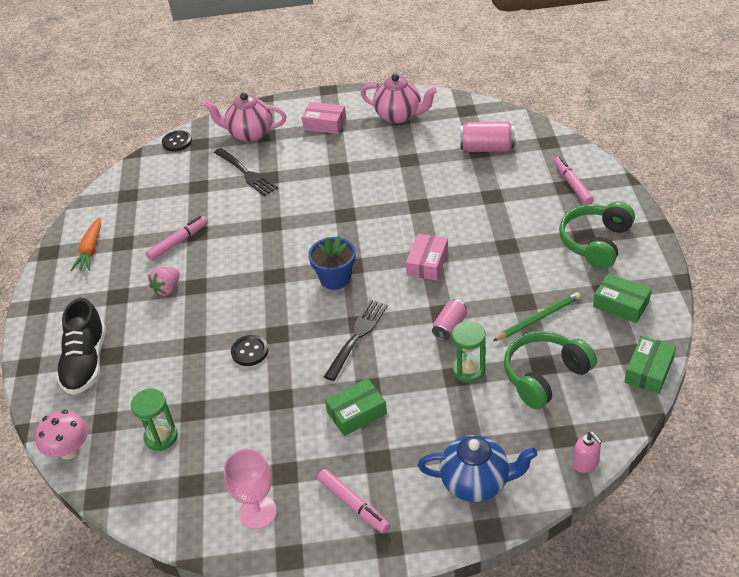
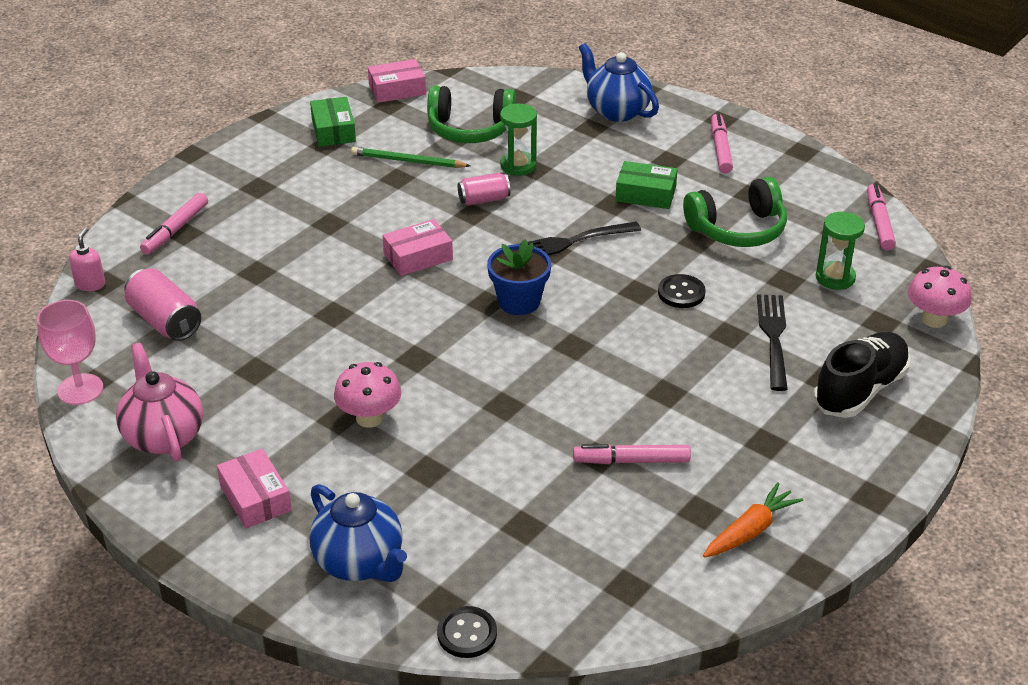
camera: 140 degrees left, 5 degrees down
(166, 518) = (879, 223): none -> pink marker
(167, 289) = (701, 411): pink strawberry -> none
(246, 173) = (444, 498): black fork -> black fork (773, 337)
(250, 134) = (360, 562): pink teapot -> blue teapot
(258, 512) = (799, 185): pink goblet -> pink goblet (80, 389)
(325, 177) = (369, 418): none -> pink mushroom
(585, 463) = (529, 78): pink soap dispenser -> pink soap dispenser (90, 284)
(595, 242) = (260, 177): green headphones -> green headphones (737, 229)
(649, 371) = (397, 89): green box -> pink box

